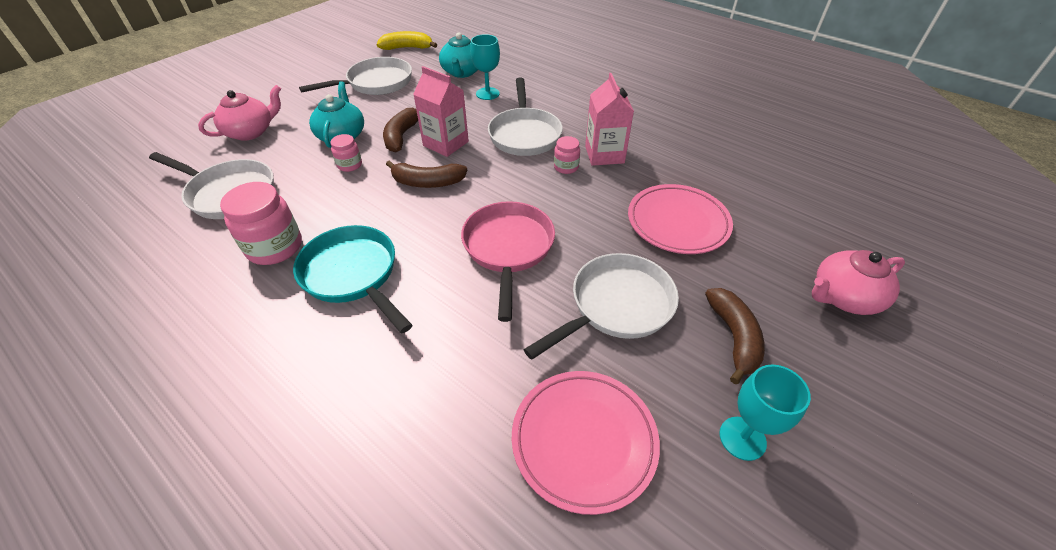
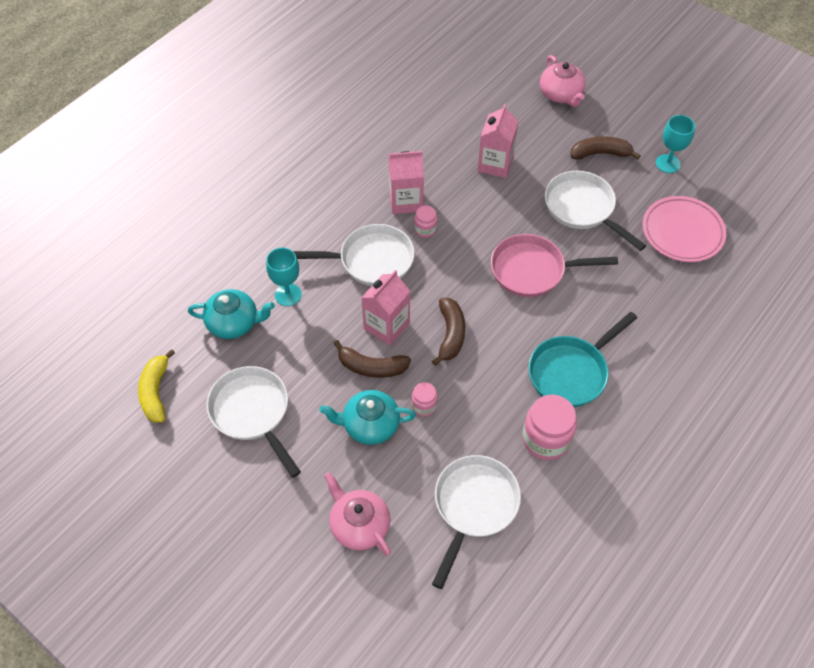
camera: 90 degrees left, 10 degrees up
(677, 222) = (495, 164): pink plate -> pink carton

